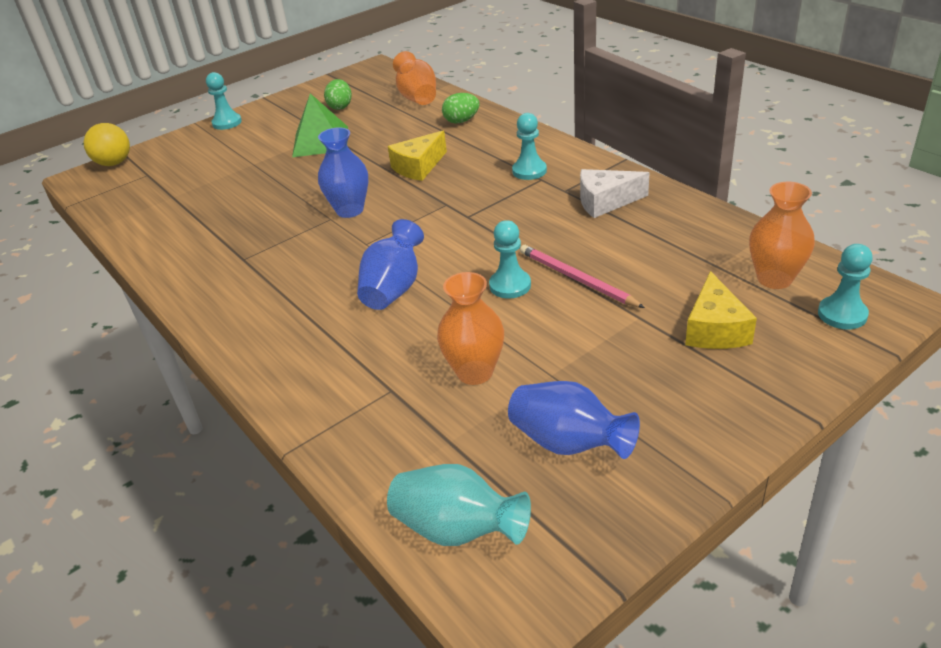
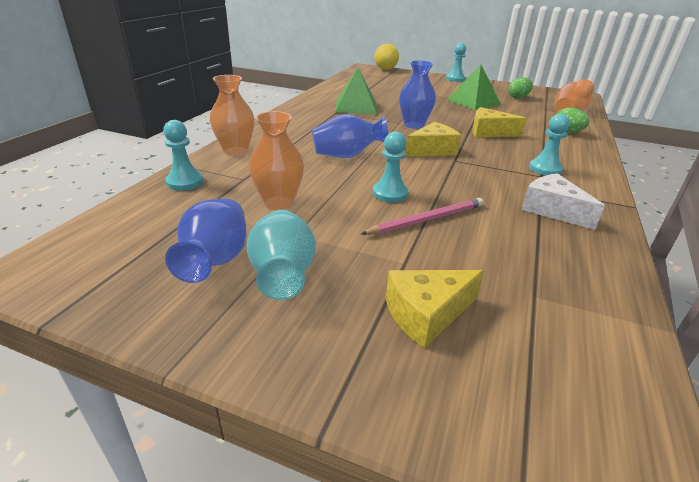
camera: 55 degrees right, 5 degrees down
(240, 236) = (356, 106): none -> green pyramid
(431, 222) = (432, 150): none -> yellow cheese
(457, 529) = (111, 233): turquoise vase -> turquoise vase (283, 274)
(576, 279) = (427, 219): pink pencil -> pink pencil turned 45 degrees clockwise
(774, 279) = (560, 345): orange vase -> orange vase (235, 151)
(842, 314) = (554, 427): turquoise pawn -> turquoise pawn (185, 182)

